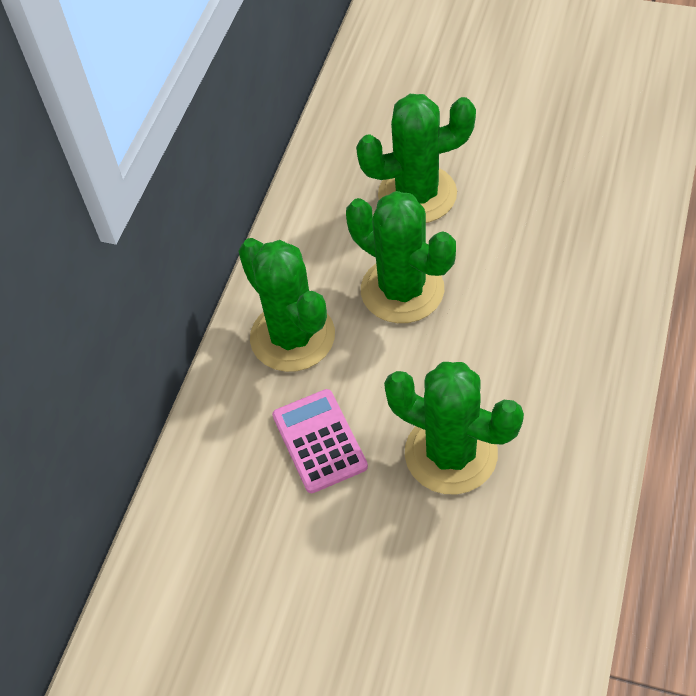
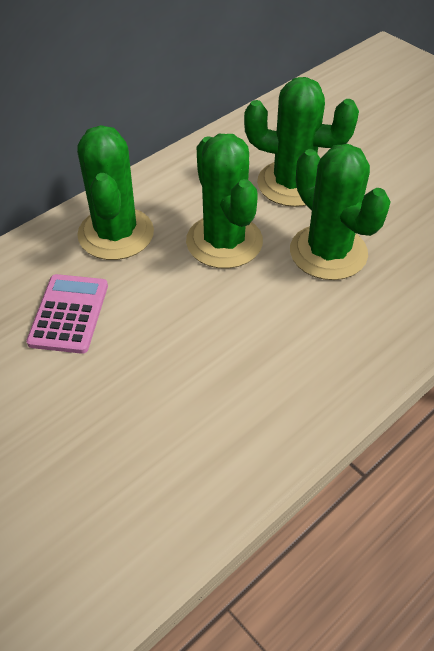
camera: 25 degrees right, 5 degrees down
(451, 453) = (158, 377): green cactus -> green cactus (328, 252)

